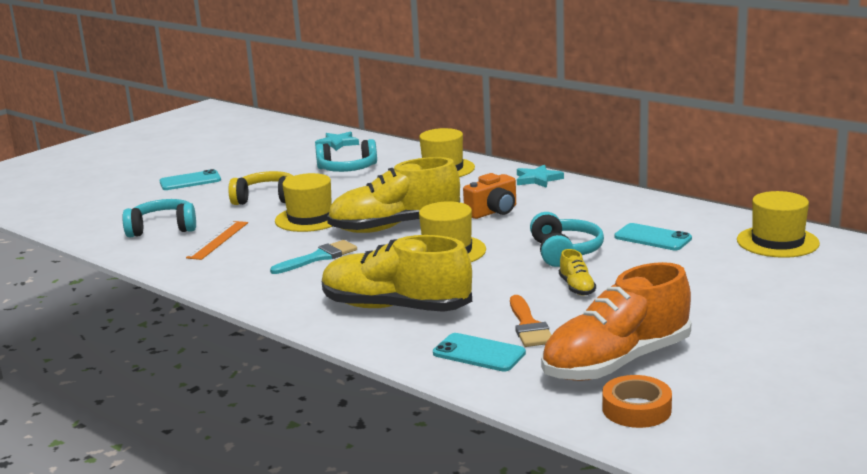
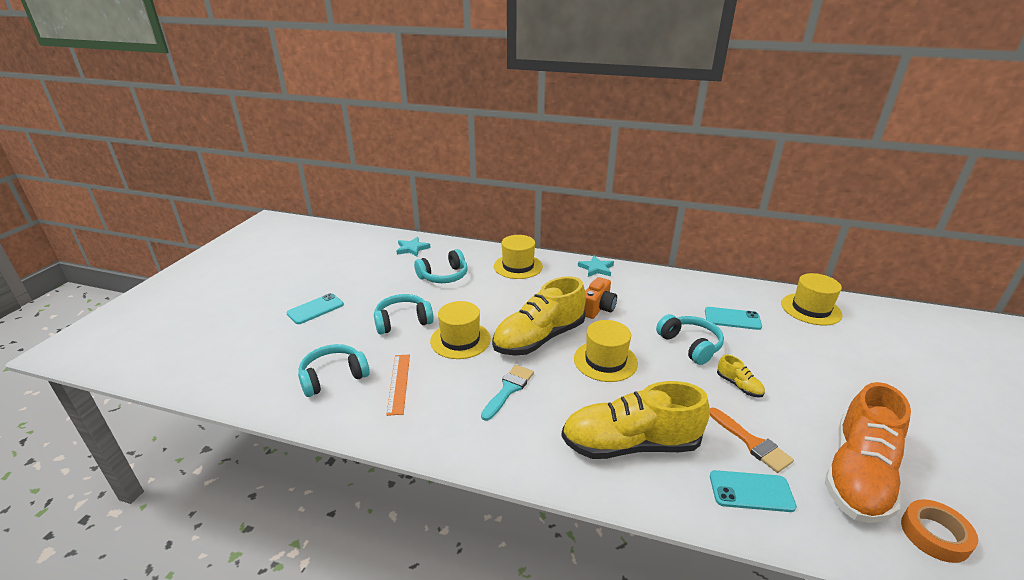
camera: 25 degrees left, 10 degrees up
(266, 199) = (403, 321): yellow headphones -> turquoise headphones

